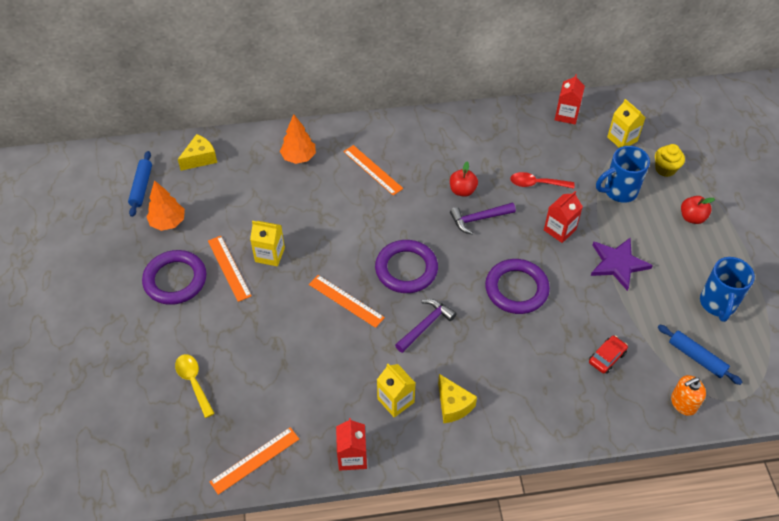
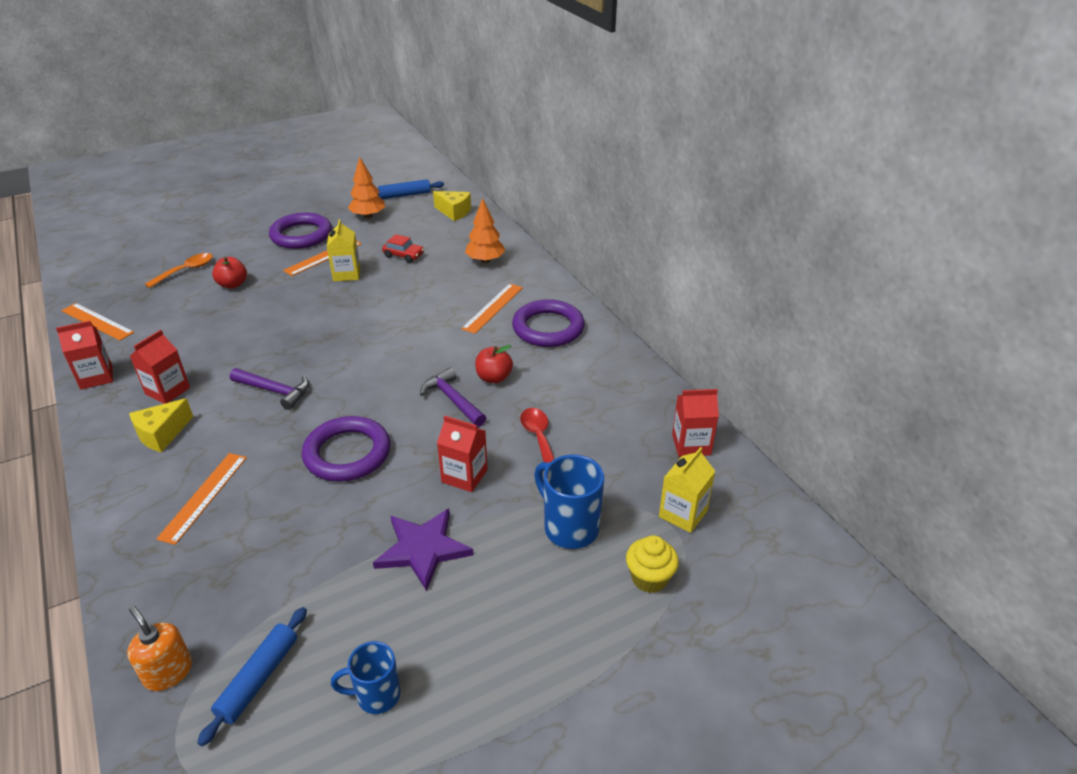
camera: 70 degrees right, 15 degrees down
(193, 382) = (186, 271): yellow spoon -> orange spoon
(346, 300) = (298, 330): orange ruler -> orange ruler (204, 496)
(395, 400) = (167, 391): yellow carton -> red carton
(406, 269) = (353, 360): purple ring -> purple ring (548, 328)
(607, 357) = (246, 564): red car -> red car (403, 255)
(692, 217) = (557, 631): red apple -> red apple (233, 284)
(717, 304) = (376, 695): blue mug -> blue mug, size x0.65

